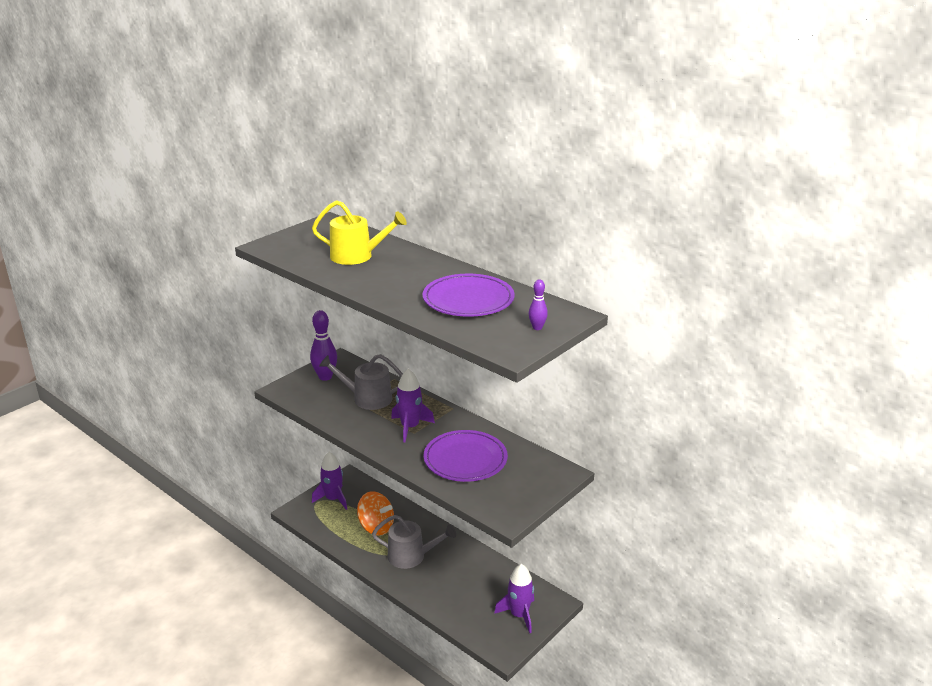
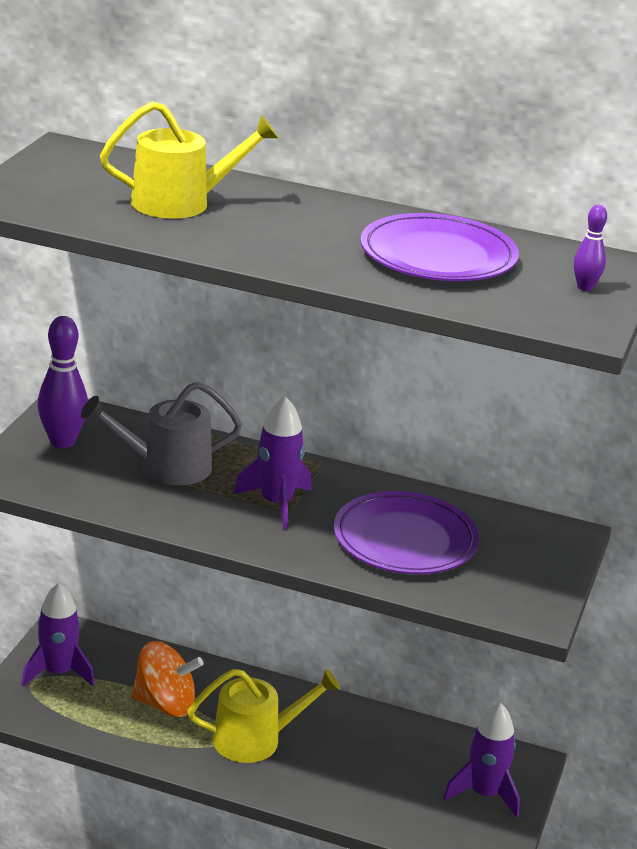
camera: 25 degrees left, 0 degrees up
(411, 556) = (255, 739): grey watering can -> yellow watering can

